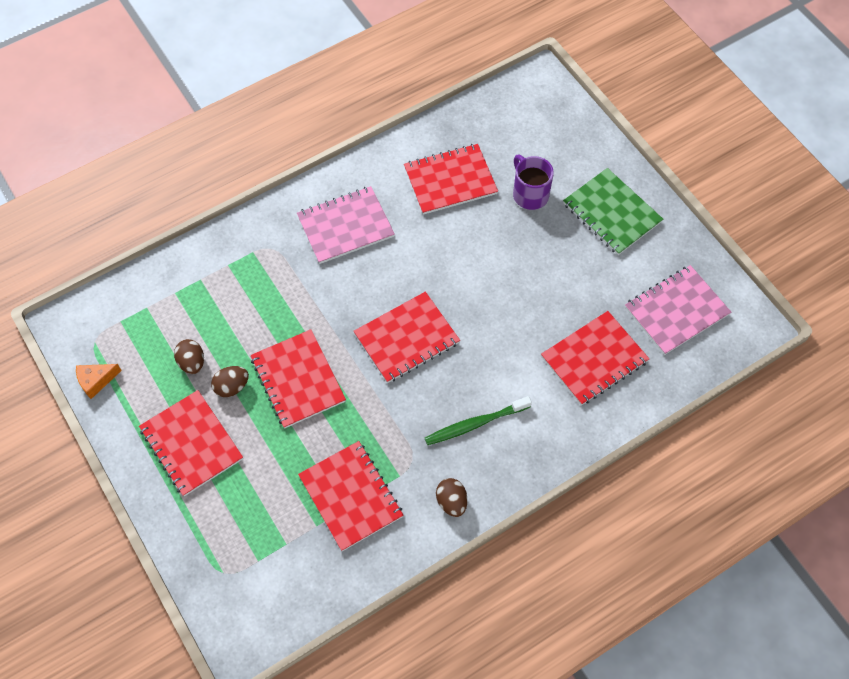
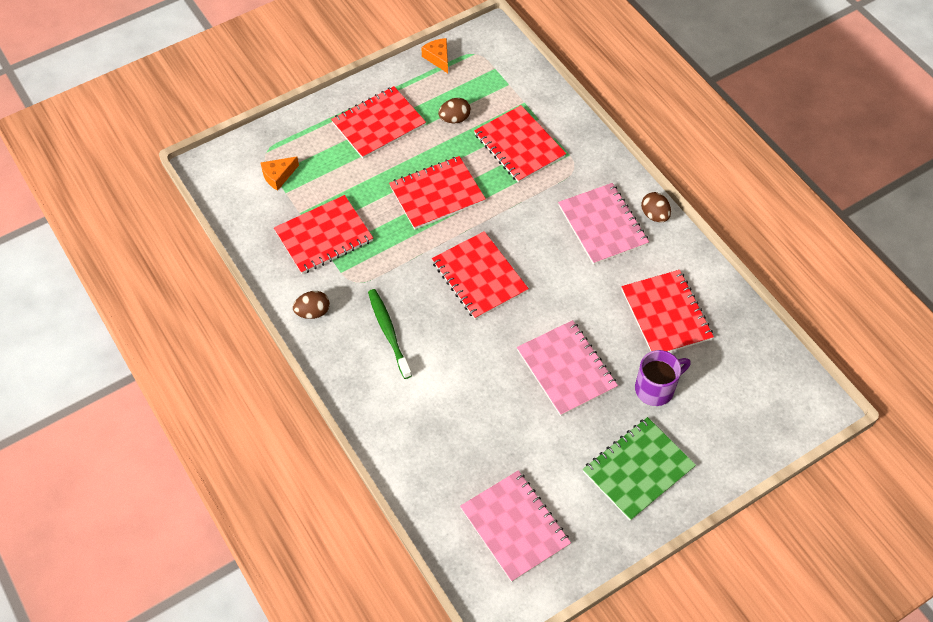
camera: 90 degrees right, 5 degrees down
(232, 387) = (431, 148): brown egg -> brown egg (654, 215)
(261, 554) = (278, 176): none -> orange cheese
(512, 264) = (566, 369): none -> pink notebook
(594, 359) = (456, 440): red notebook -> red notebook (519, 145)

